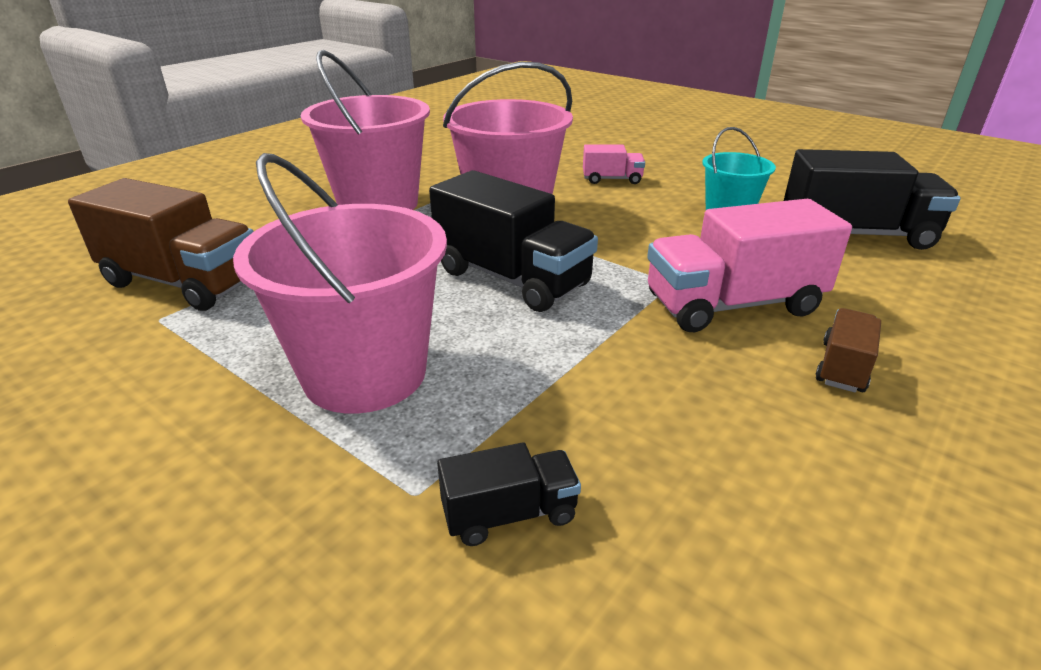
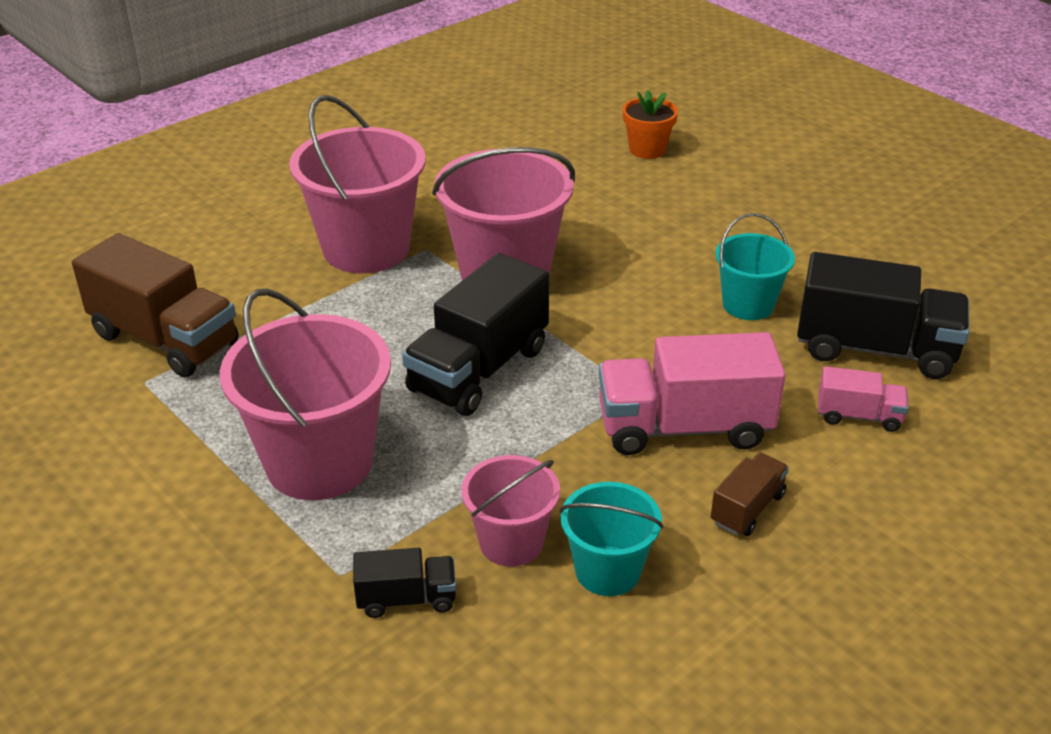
camera: 10 degrees right, 5 degrees up
(511, 278) = (478, 370): black truck -> black truck turned 75 degrees clockwise
(590, 136) = (647, 149): none -> orange flower pot
(612, 179) = (641, 233): pink truck -> pink truck (858, 416)
(612, 430) = (511, 542): none -> pink bucket
(737, 447) = (607, 571): none -> turquoise bucket

